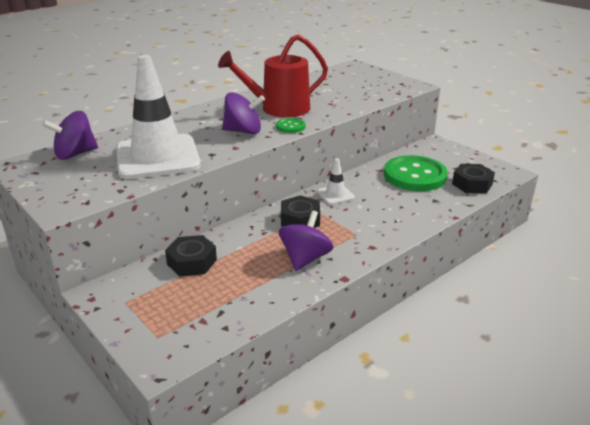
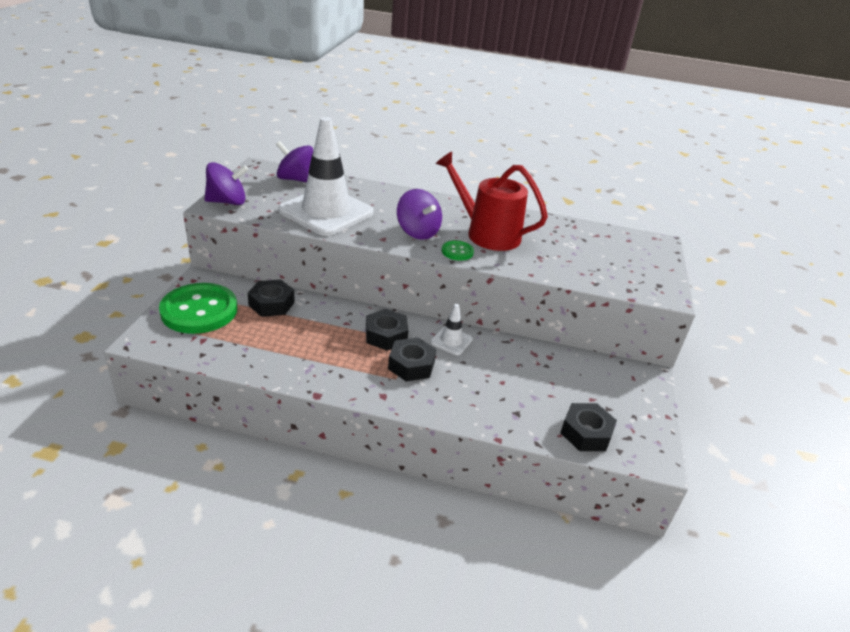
camera: 50 degrees right, 5 degrees up
(305, 258) = (327, 361): purple spinning top -> purple spinning top (227, 202)
(348, 222) = (411, 365): none -> black nut
(414, 175) = (551, 382): green button -> green button (199, 310)

